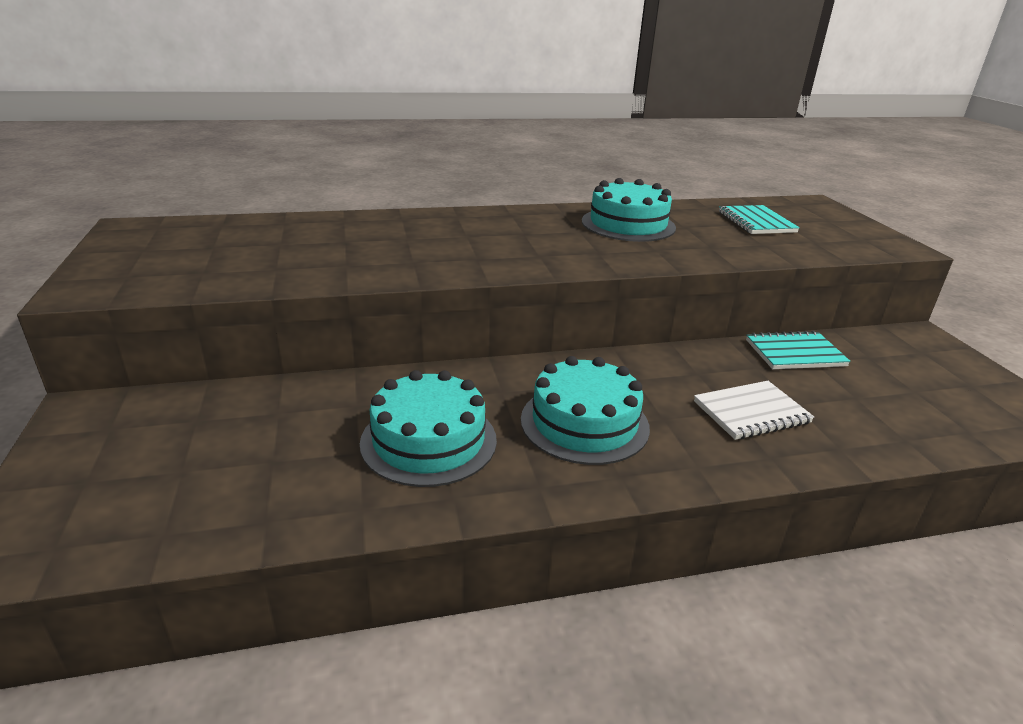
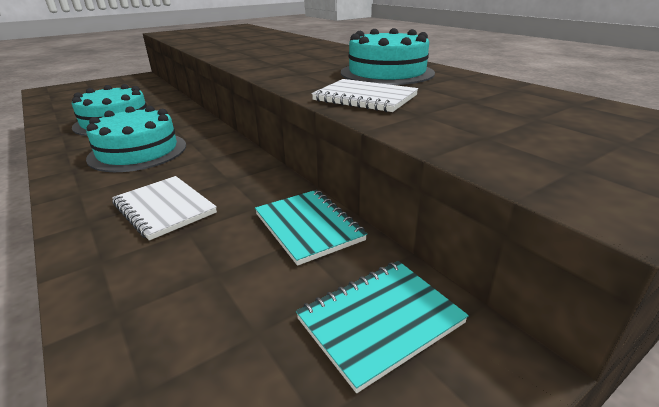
camera: 70 degrees right, 0 degrees up
(713, 249) = (365, 98): none -> white notebook
(756, 222) = (503, 107): turquoise notebook -> turquoise notebook (380, 321)

